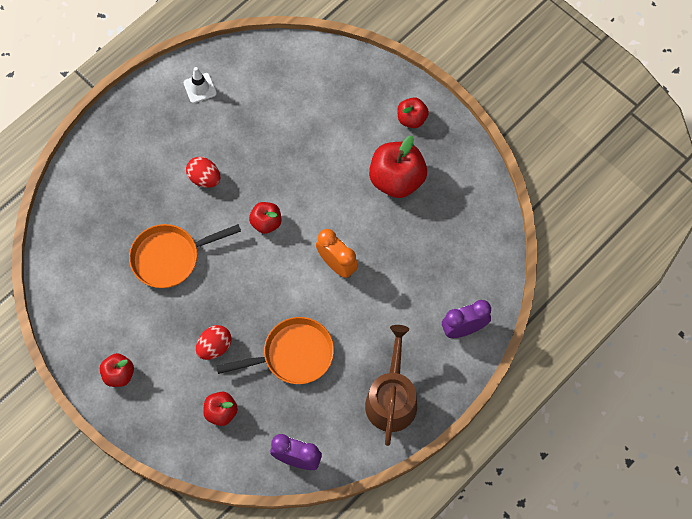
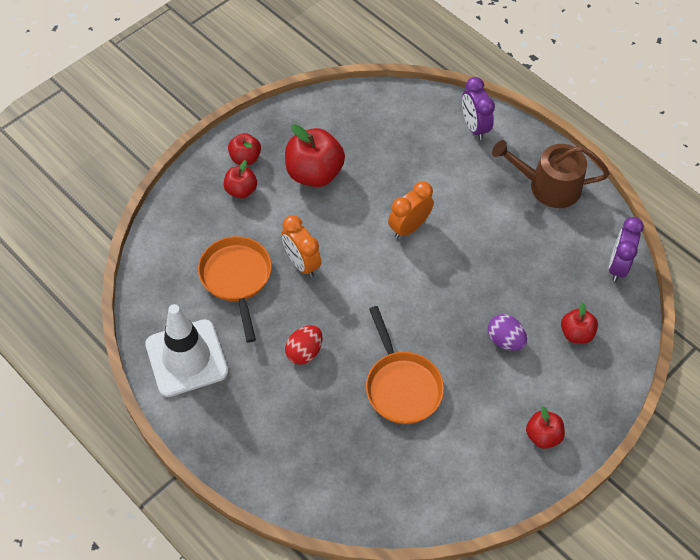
camera: 90 degrees left, 10 degrees down
(200, 88) = (186, 358): white traffic cone -> white traffic cone, size x2.14
(214, 347) = (505, 340): red egg -> purple egg
(266, 222) = (360, 291): red apple -> red apple (241, 190)
(293, 355) = (509, 267): orange pan -> orange pan (237, 278)
(295, 172) = (301, 263): none -> orange clock

